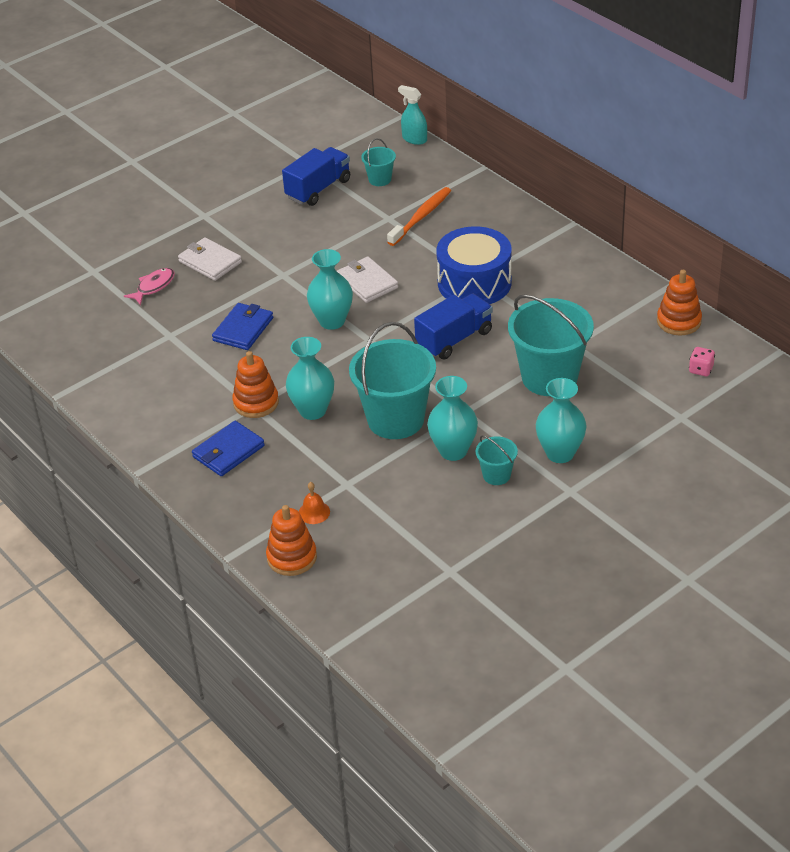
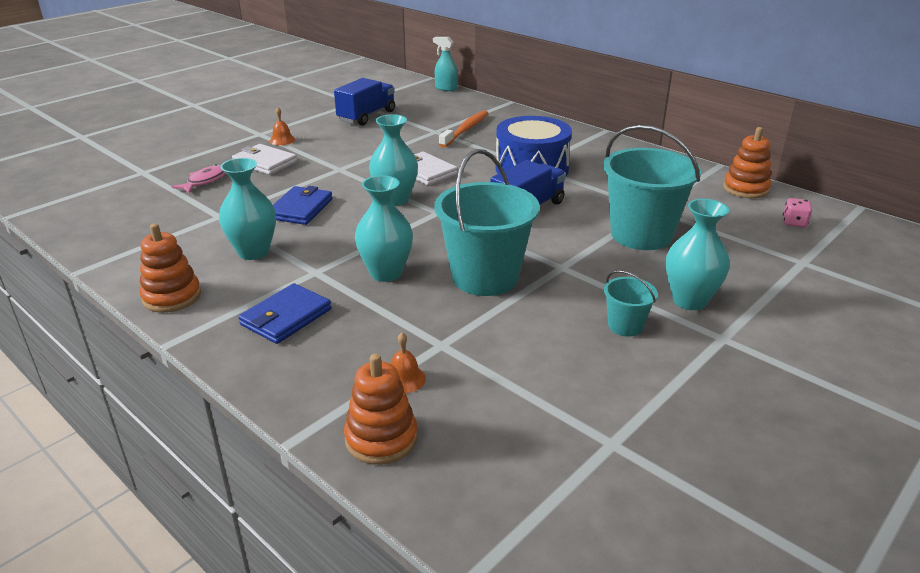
camera: 10 degrees left, 10 degrees down
(227, 227) = (282, 140): none -> orange bell
(256, 403) = (318, 269): orange stacking toy -> orange stacking toy (172, 297)
(380, 179) = (421, 110): turquoise bucket -> none
(453, 451) = (563, 304): turquoise vase -> turquoise vase (253, 252)

